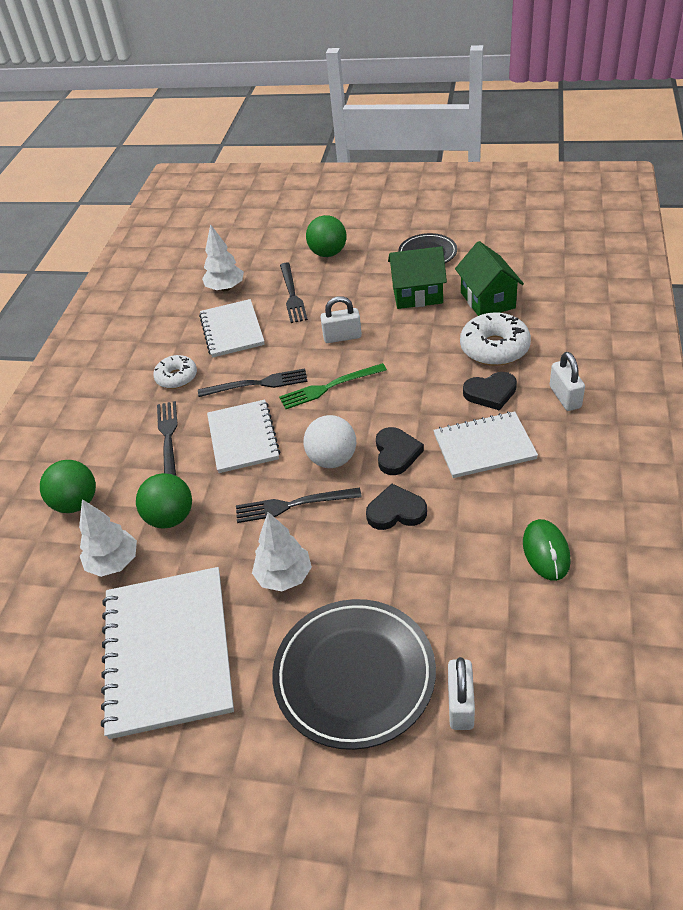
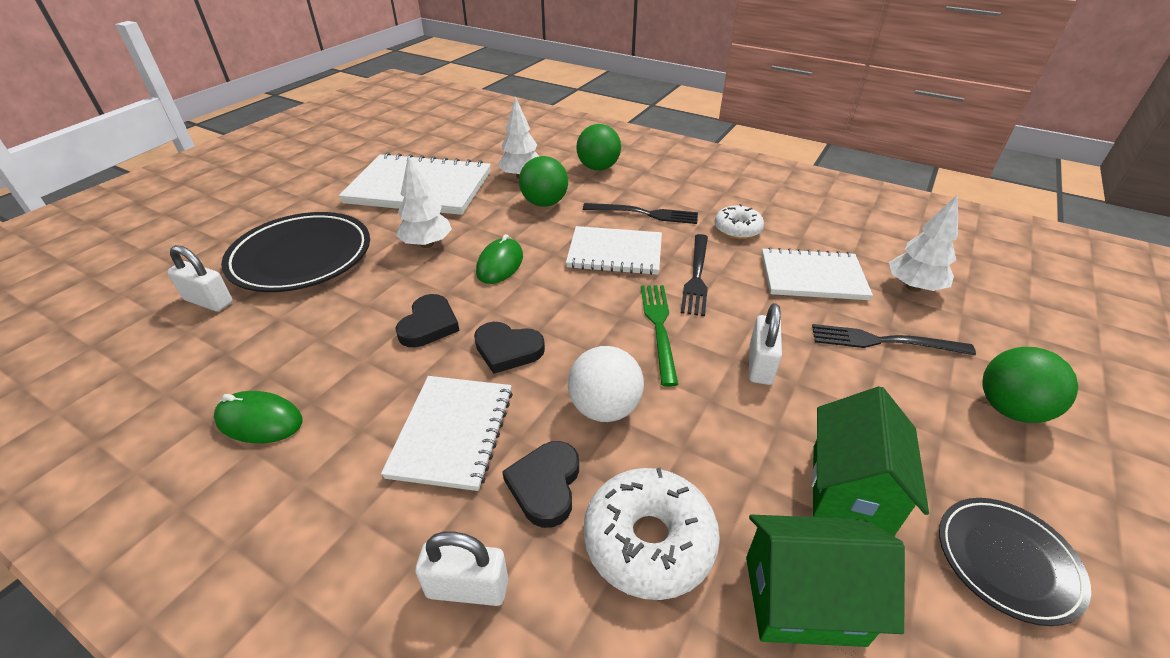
camera: 105 degrees right, 5 degrees down
(293, 505) = (500, 264): black fork -> green mouse
(332, 459) = (538, 301): white ball -> white ball (604, 408)

